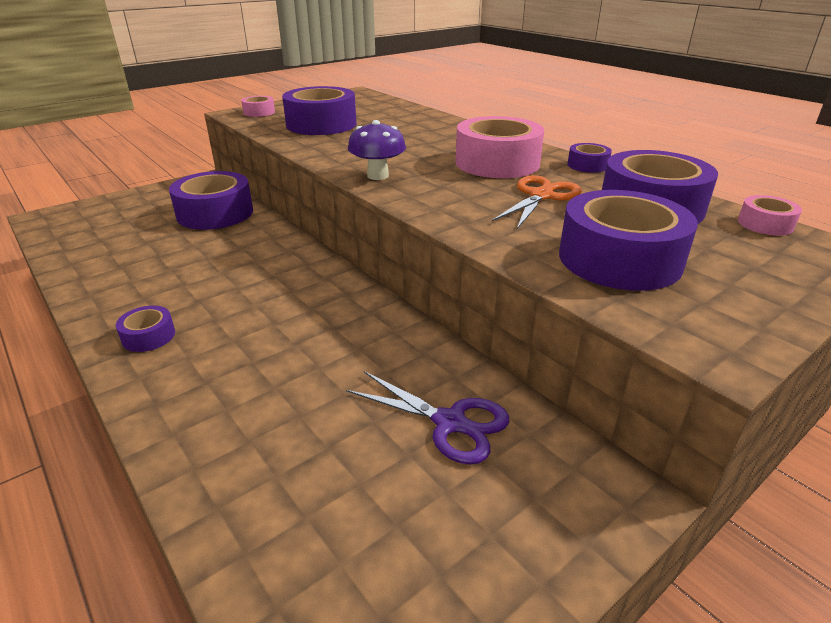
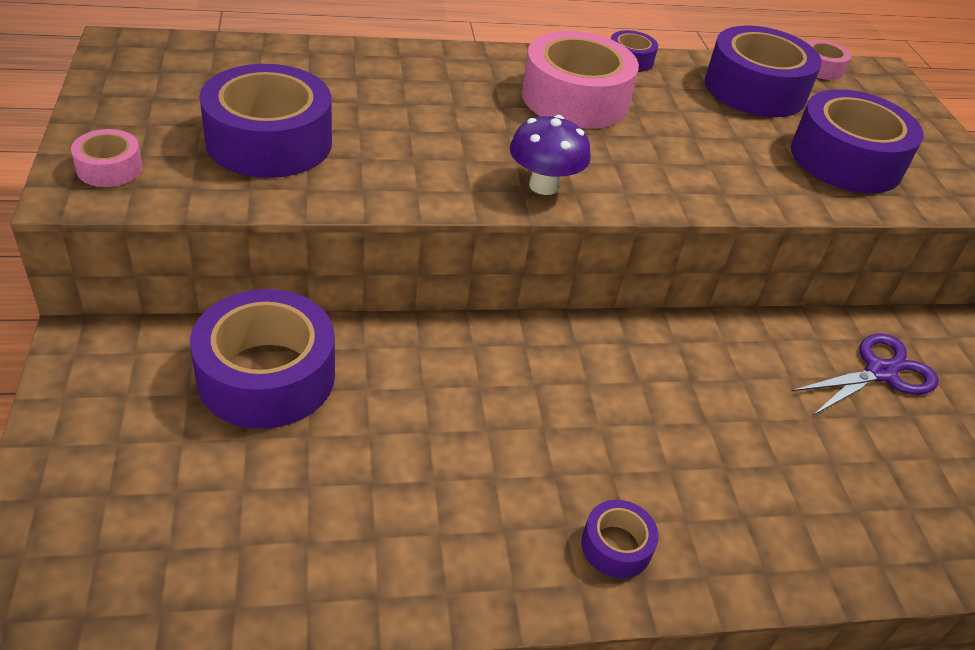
camera: 65 degrees left, 10 degrees up
(541, 196) = (689, 123): orange scissors -> none

